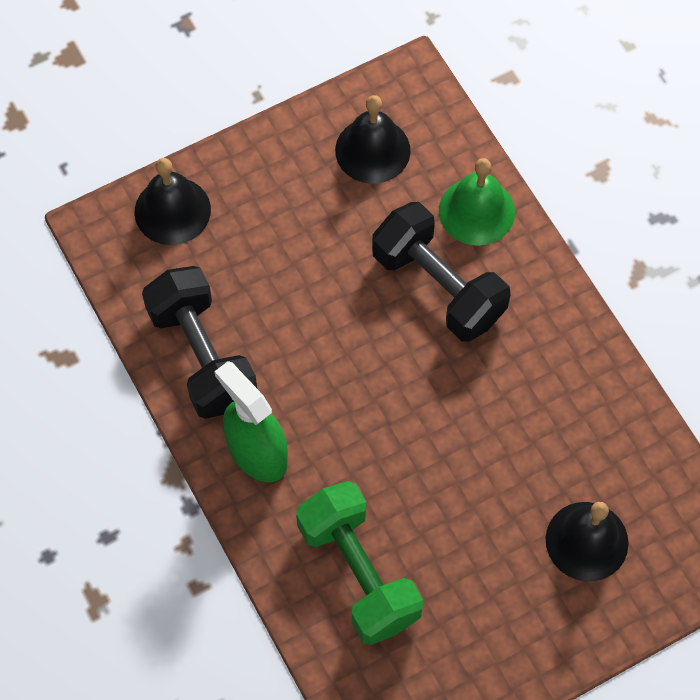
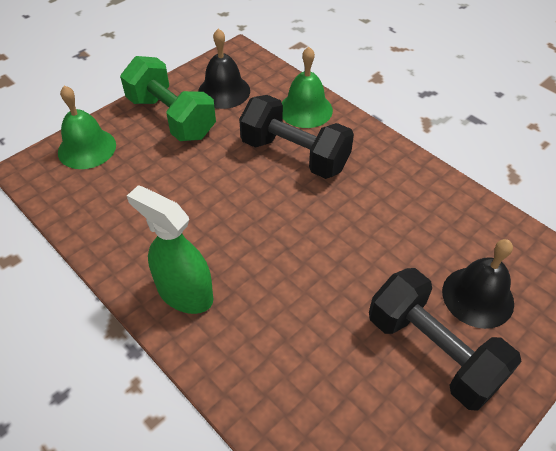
camera: 15 degrees left, 15 degrees down
(172, 210) = (87, 148): black bell -> green bell
(202, 356) = (125, 233): black dumbbell -> black dumbbell (433, 351)
(359, 573) = (299, 369): green dumbbell -> green dumbbell (171, 117)

